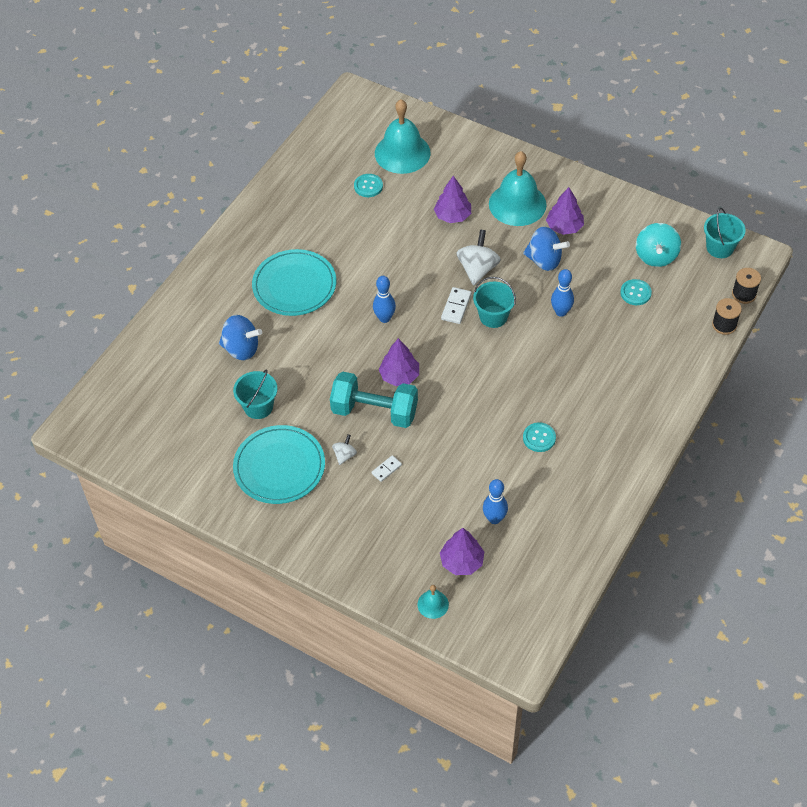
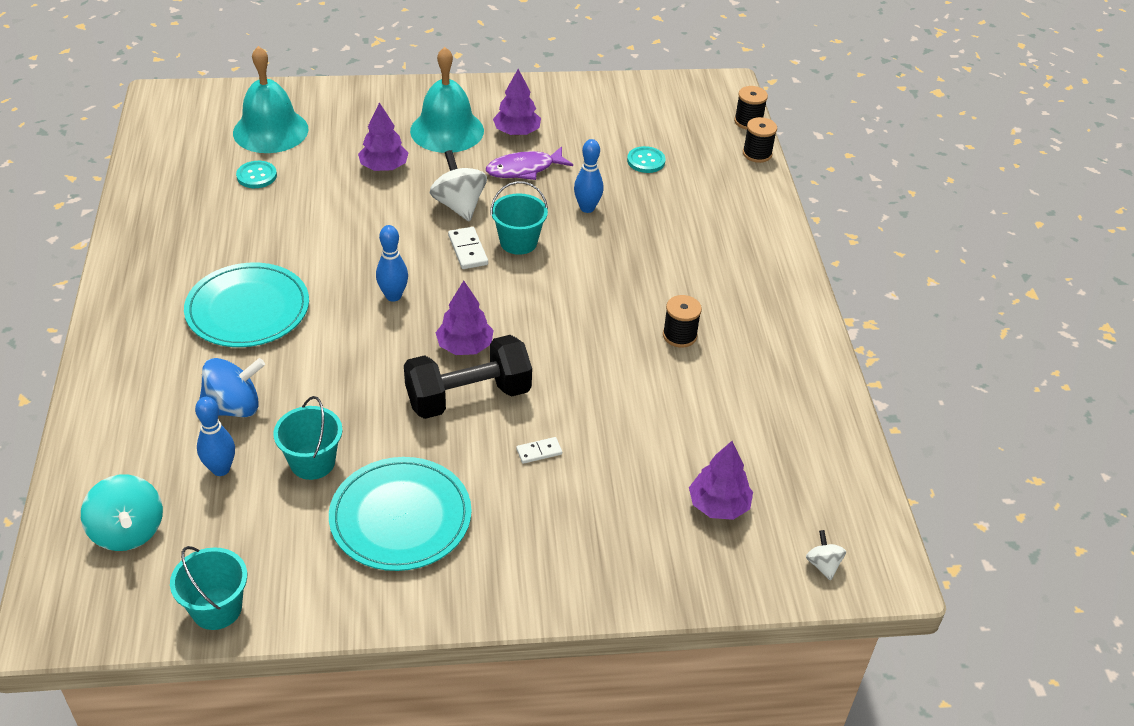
camera: 40 degrees left, 10 degrees down
(344, 455) = (474, 462): white spinning top -> white spinning top (823, 565)
(374, 411) = (468, 397): turquoise dumbbell -> black dumbbell
(386, 469) = (539, 451): white domino -> white domino turned 60 degrees clockwise
(433, 604) = (731, 571): turquoise bell -> none
(494, 519) = (710, 440): blue bowling pin -> blue bowling pin (220, 469)
(539, 438) = (679, 335): turquoise button -> black spool
(544, 260) = (524, 169): blue spinning top -> purple fish
(656, 256) = (634, 122): turquoise spinning top -> turquoise spinning top (128, 531)
(720, 248) = (687, 92): turquoise bucket -> turquoise bucket (217, 608)

